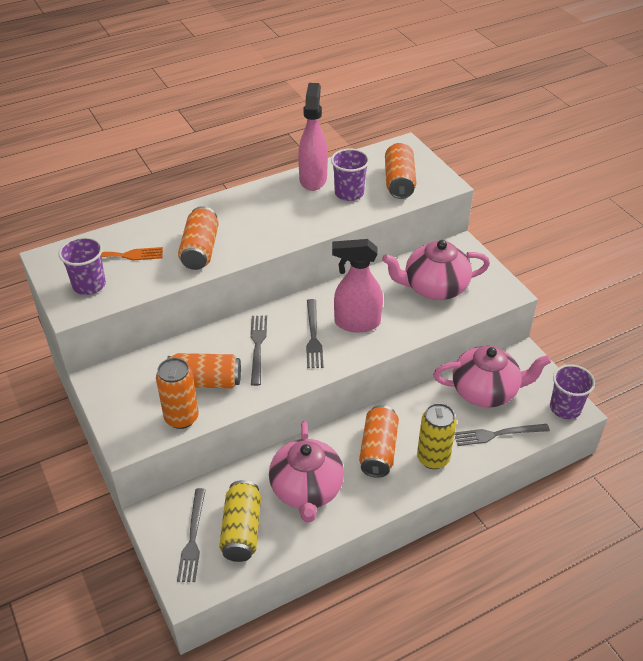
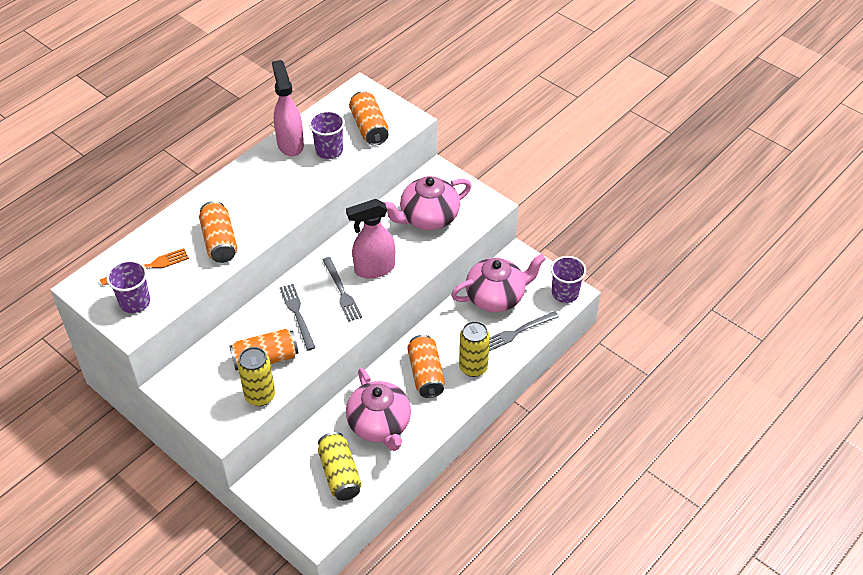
camera: 20 degrees left, 5 degrees up
(181, 418) = (260, 396): orange can -> yellow can
(193, 538) = (302, 493): grey fork -> none

